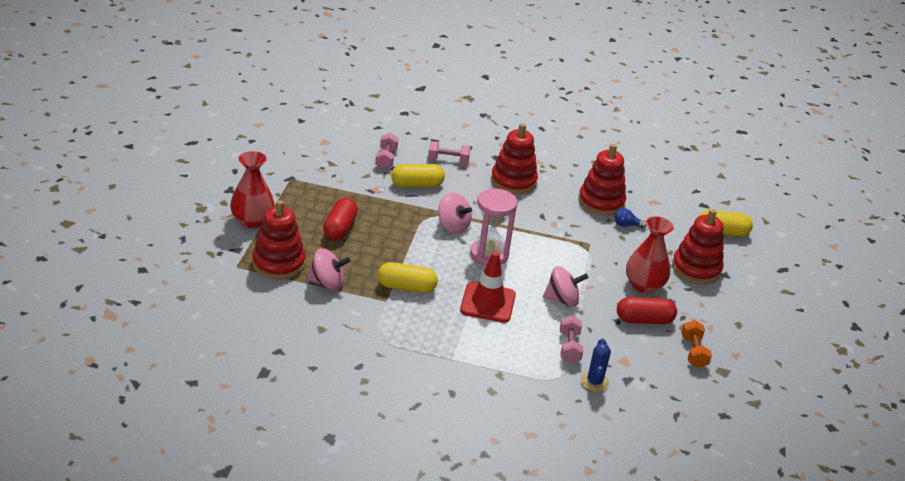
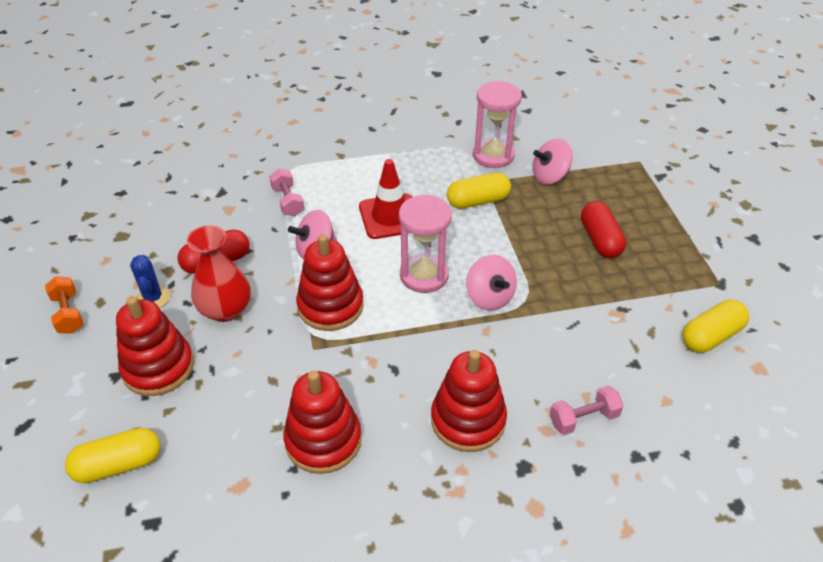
camera: 160 degrees right, 10 degrees up
(252, 221) = (686, 211): red vase -> none
(278, 263) = (610, 177): red stacking toy -> red stacking toy (330, 306)
(357, 319) = (493, 155): none -> pink hourglass
(386, 159) = (659, 375): pink dumbbell -> none
(417, 185) = (582, 346): yellow capsule -> yellow capsule (711, 336)
(453, 226) = (489, 297): pink spinning top -> pink spinning top turned 135 degrees counterclockwise
(594, 382) = (252, 178): blue cactus -> blue cactus (153, 298)
(626, 225) = (271, 407): blue light bulb -> none
(693, 352) = (155, 245): orange dumbbell -> orange dumbbell (68, 314)

